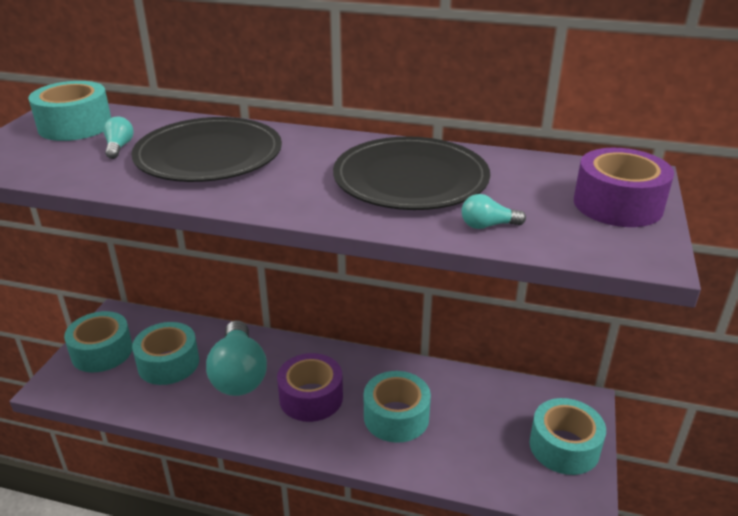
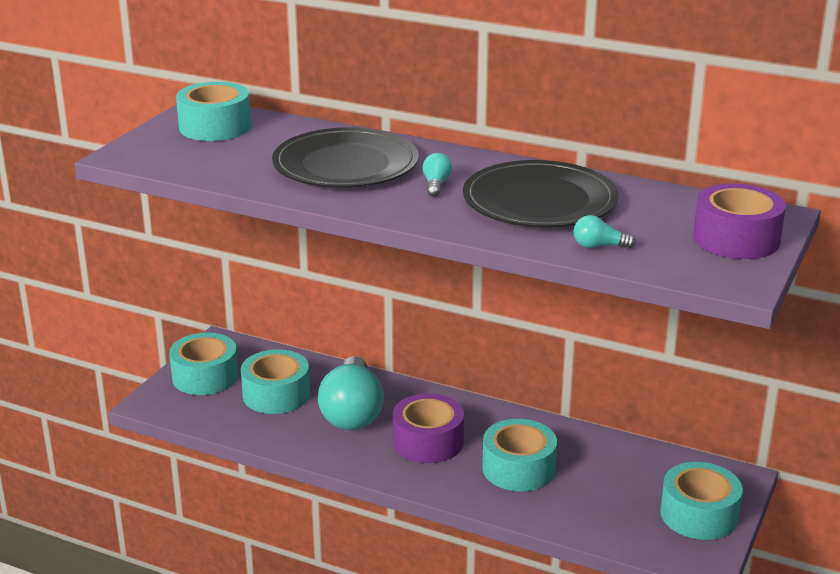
camera: 10 degrees right, 5 degrees down
(119, 147) = (258, 151): turquoise light bulb -> turquoise light bulb (436, 185)

